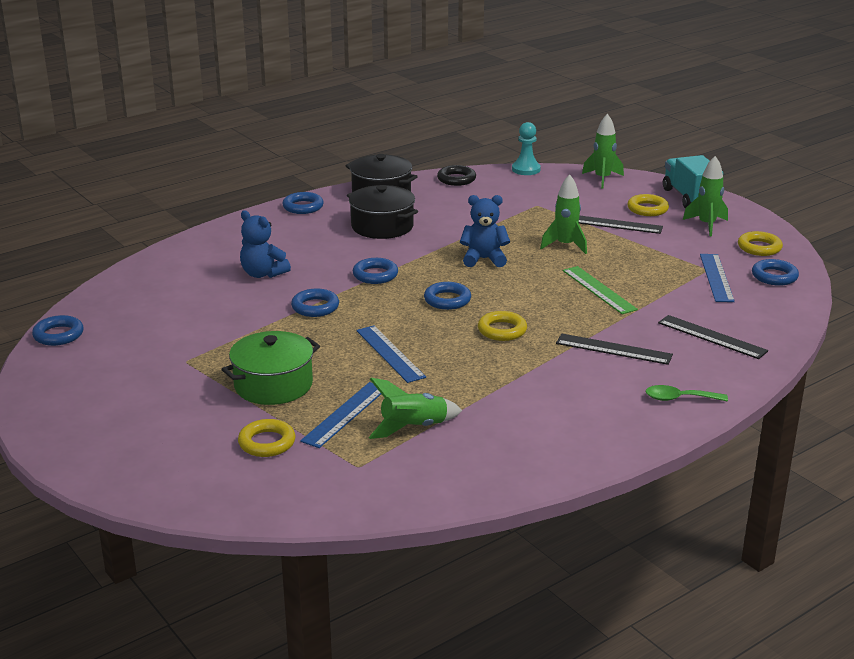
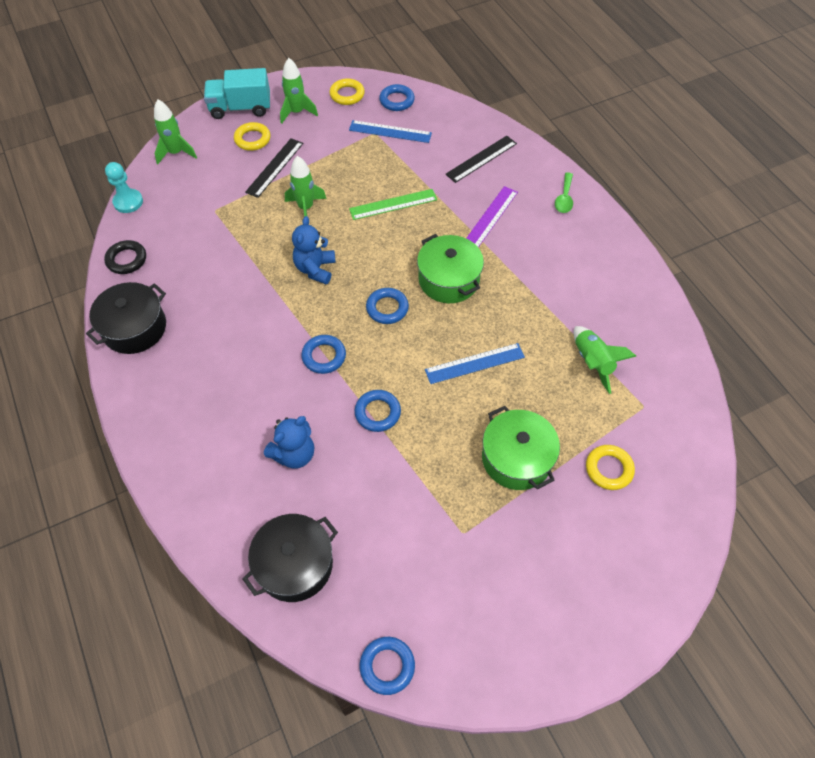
camera: 80 degrees left, 30 degrees up
(303, 207) = (140, 404): blue ring -> none
(345, 414) = (569, 407): blue ruler -> none
(382, 226) = (217, 337): black pot -> black pot (295, 564)
(502, 330) = (449, 280): yellow ring -> green pot
(613, 349) = (490, 217): black ruler -> purple ruler

